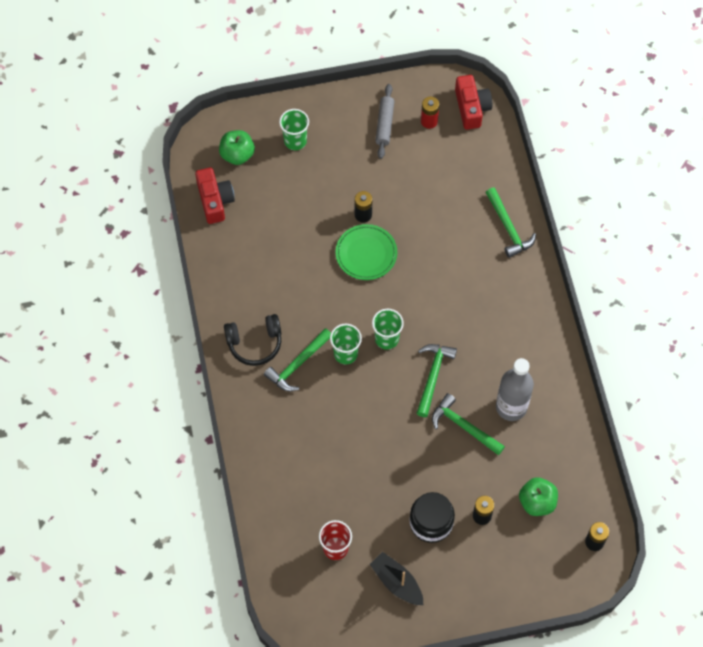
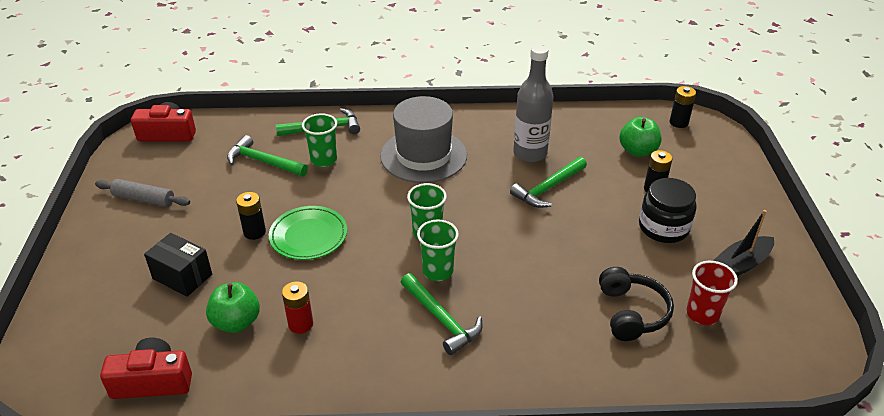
camera: 80 degrees left, 25 degrees down
(237, 155) = (94, 345): green apple -> green apple (236, 322)
(255, 343) = (398, 362): black headphones -> black headphones (631, 313)
(295, 141) = (113, 281): green cup -> green cup (324, 160)
(308, 183) = (182, 276): none -> black box
(429, 121) = (163, 165): red battery -> red battery (300, 324)
(432, 376) = (483, 203): green hammer -> green hammer (263, 162)
(487, 318) = (423, 155): none -> grey hat

